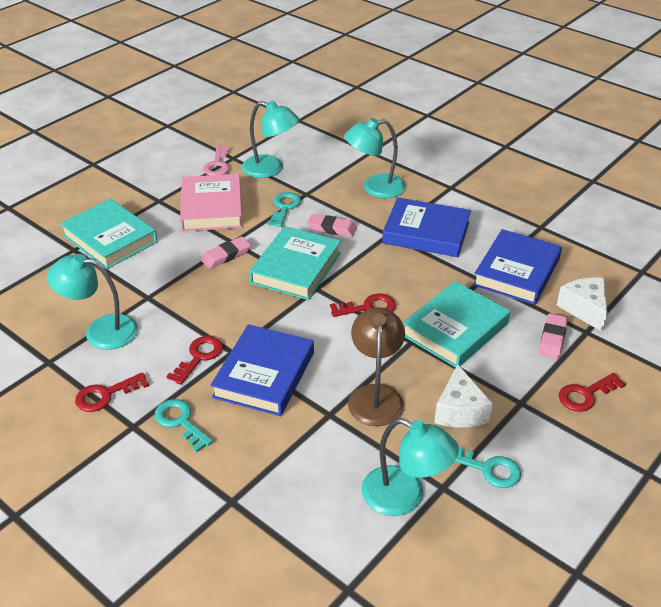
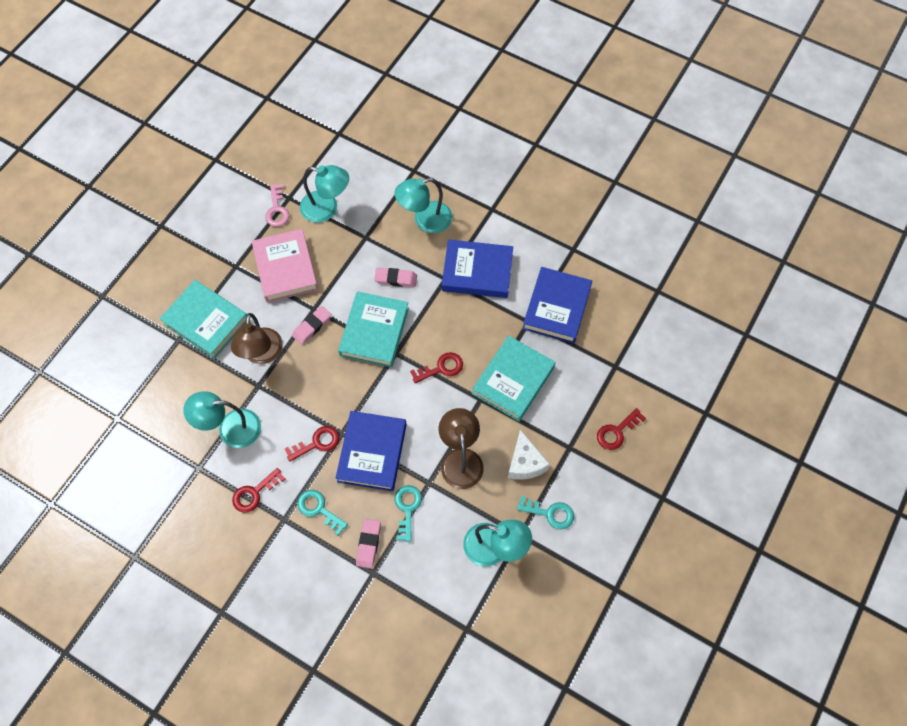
camera: 10 degrees left, 25 degrees up
(161, 272) = (262, 354): none -> brown lamp
(199, 357) = (317, 443): red key -> red key turned 45 degrees clockwise
(284, 207) = (350, 258): turquoise key -> turquoise key (407, 508)
(552, 339) = (589, 379): pink eraser -> pink eraser (368, 544)
(584, 309) = (613, 342): white cheese -> none

